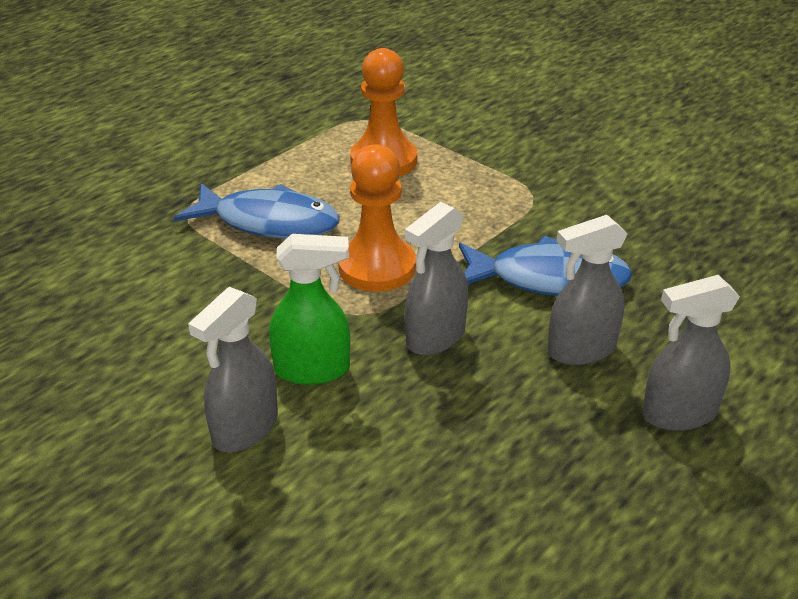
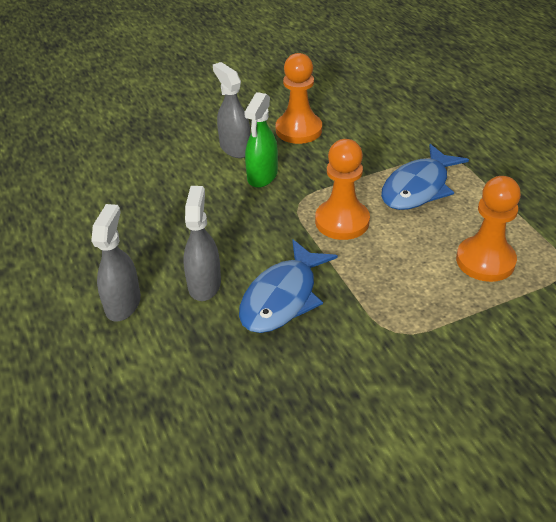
camera: 115 degrees right, 5 degrees up
(158, 366) = (298, 130): none -> orange pawn
(435, 337) = (258, 226): grey spray bottle -> none

